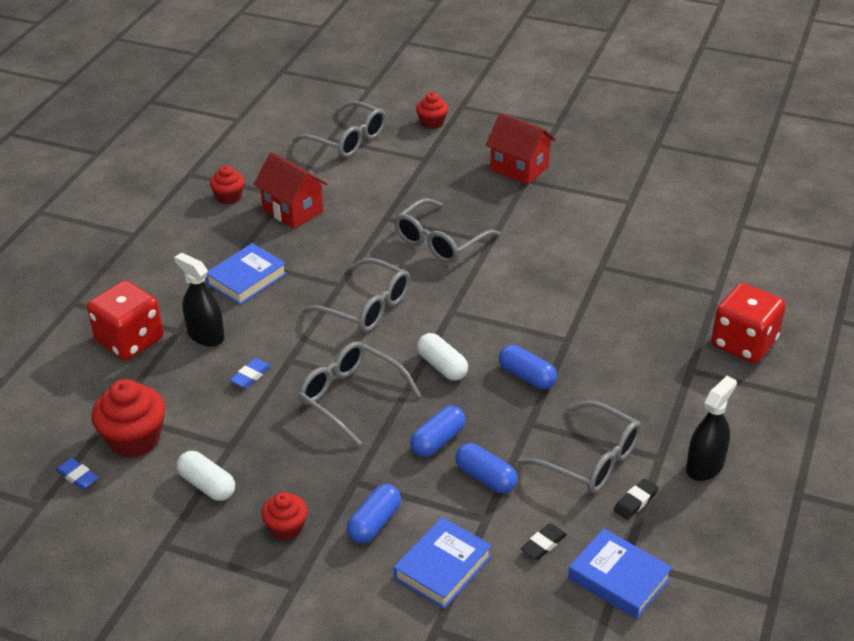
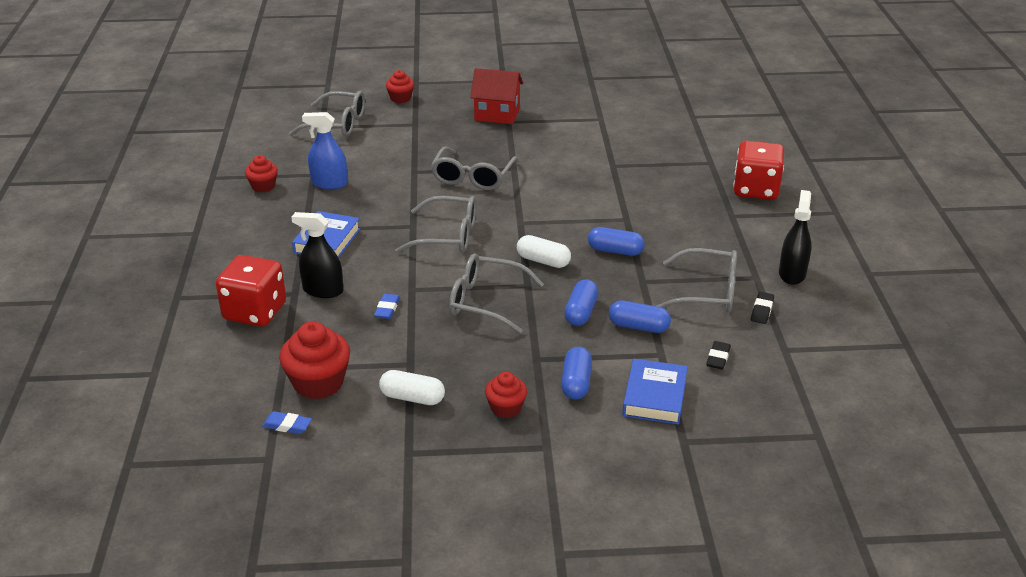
camera: 25 degrees left, 5 degrees down
(293, 210) = (329, 183): red house -> blue spray bottle
(618, 578) = (790, 363): blue book -> none

